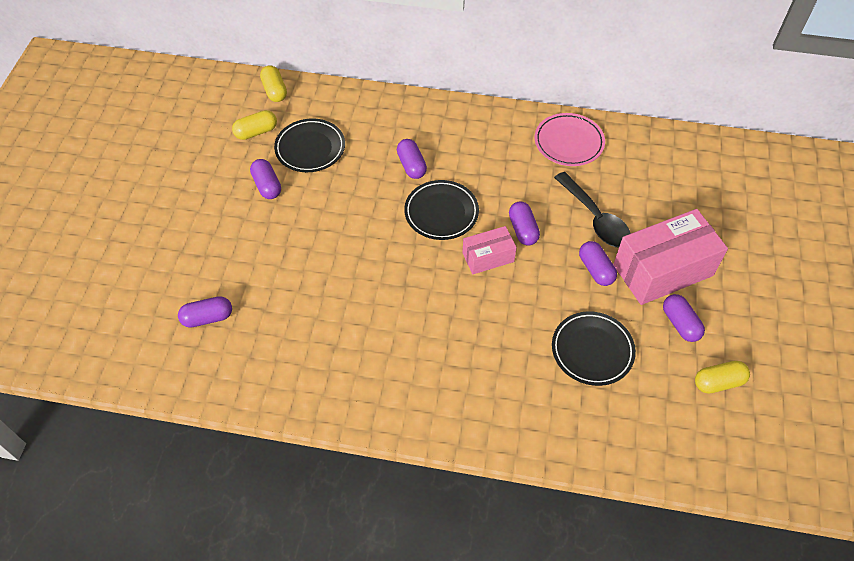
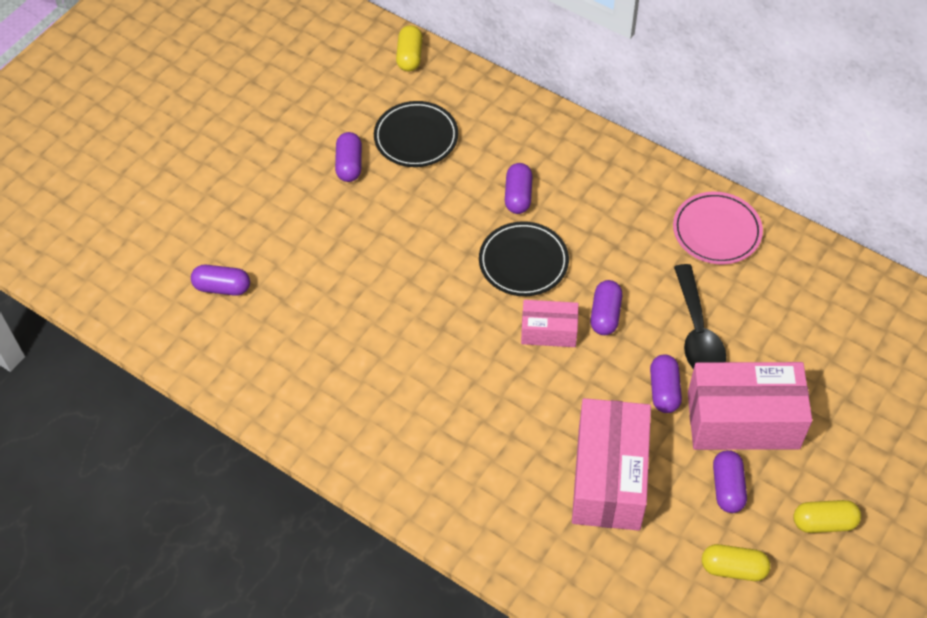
camera: 25 degrees right, 0 degrees up
(256, 132) = (366, 99): yellow capsule -> yellow capsule (824, 522)
(592, 350) = (609, 477): black plate -> pink box

